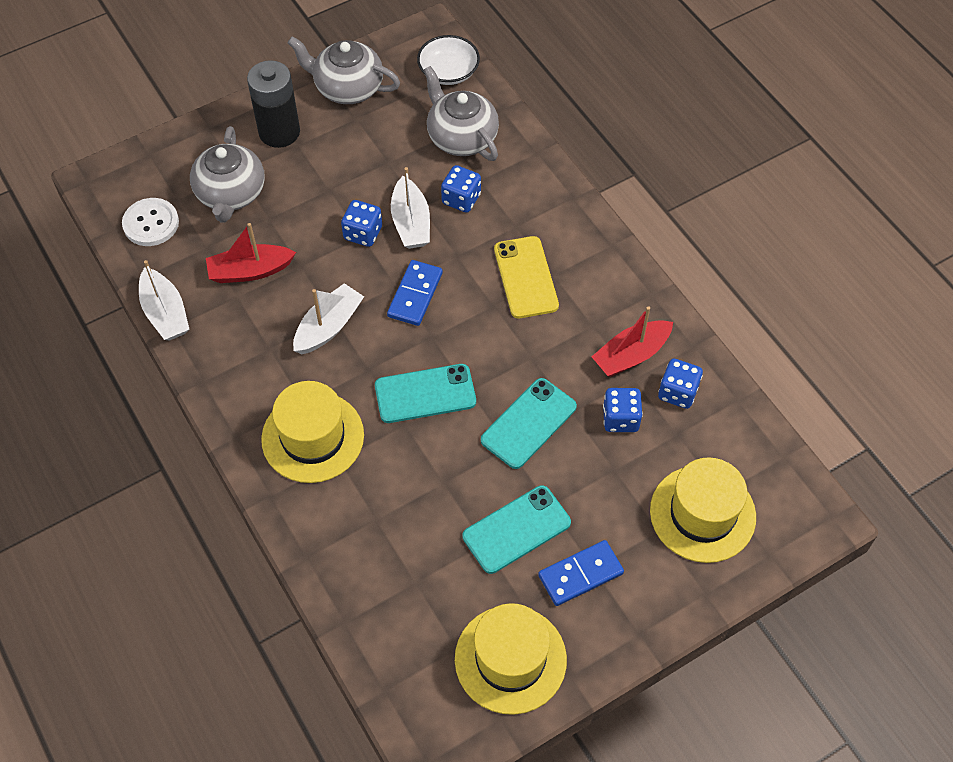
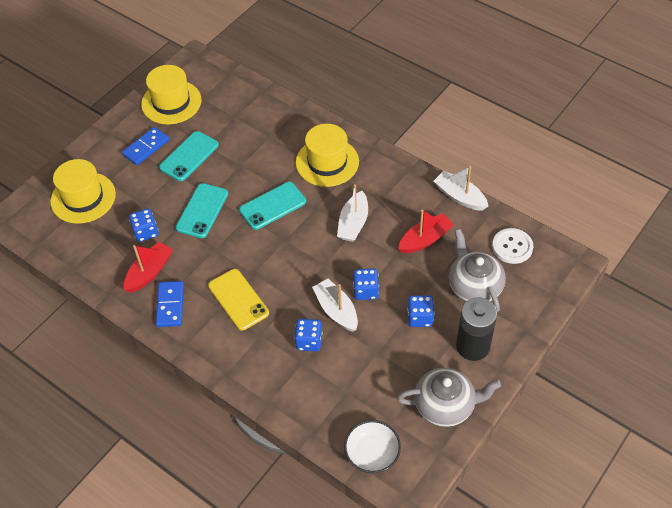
camera: 160 degrees right, 5 degrees down
(415, 295) = (308, 262): blue domino -> blue domino (170, 305)
(461, 137) = (332, 393): grey teapot -> none
(678, 392) = (113, 259): blue dice -> blue dice (420, 317)

